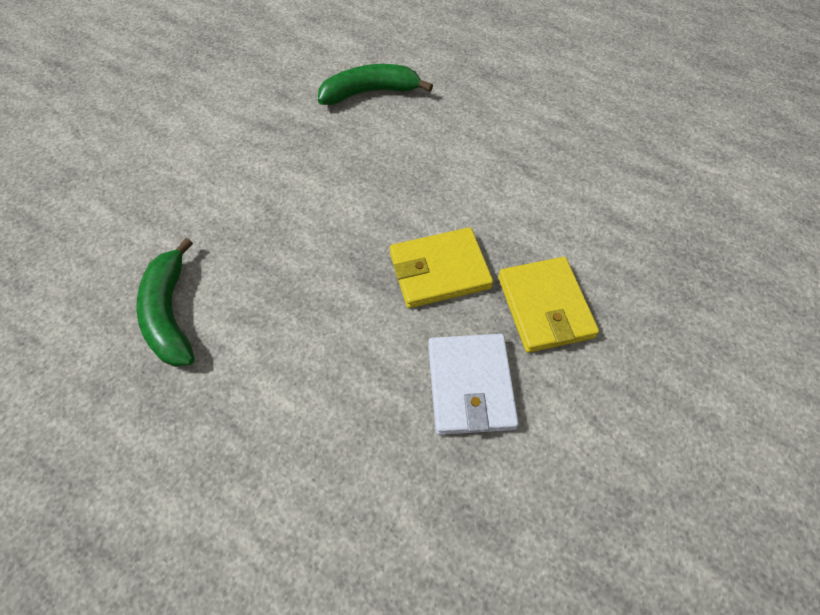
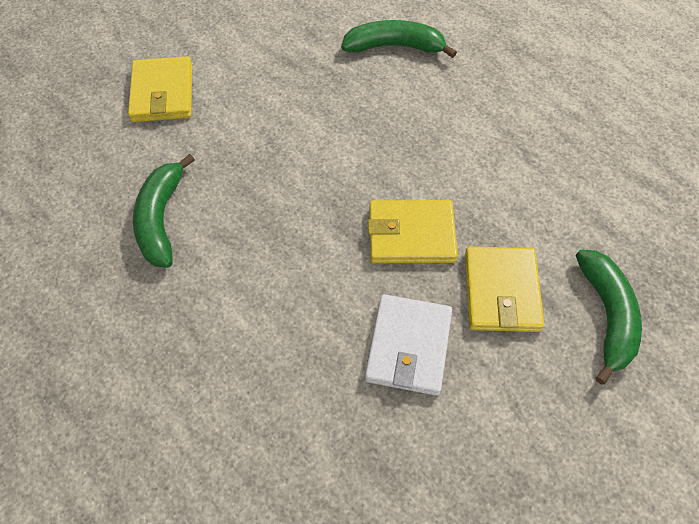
camera: 15 degrees right, 0 degrees up
(141, 182) = (162, 93): none -> yellow wallet
(651, 307) = (607, 316): none -> green banana

